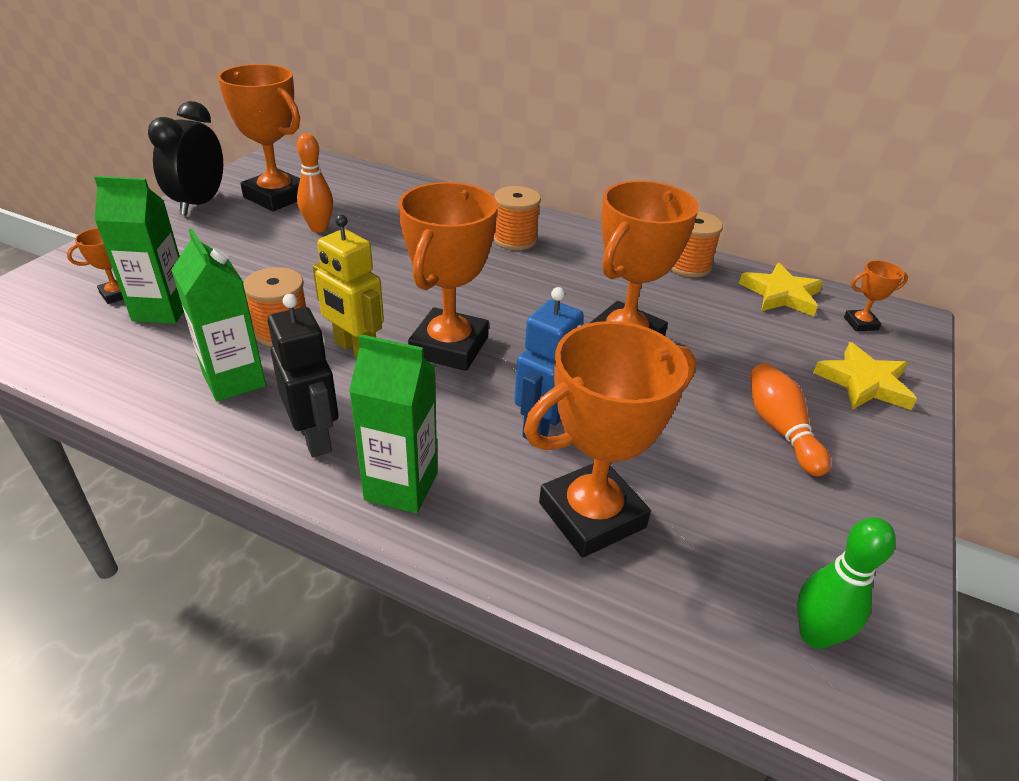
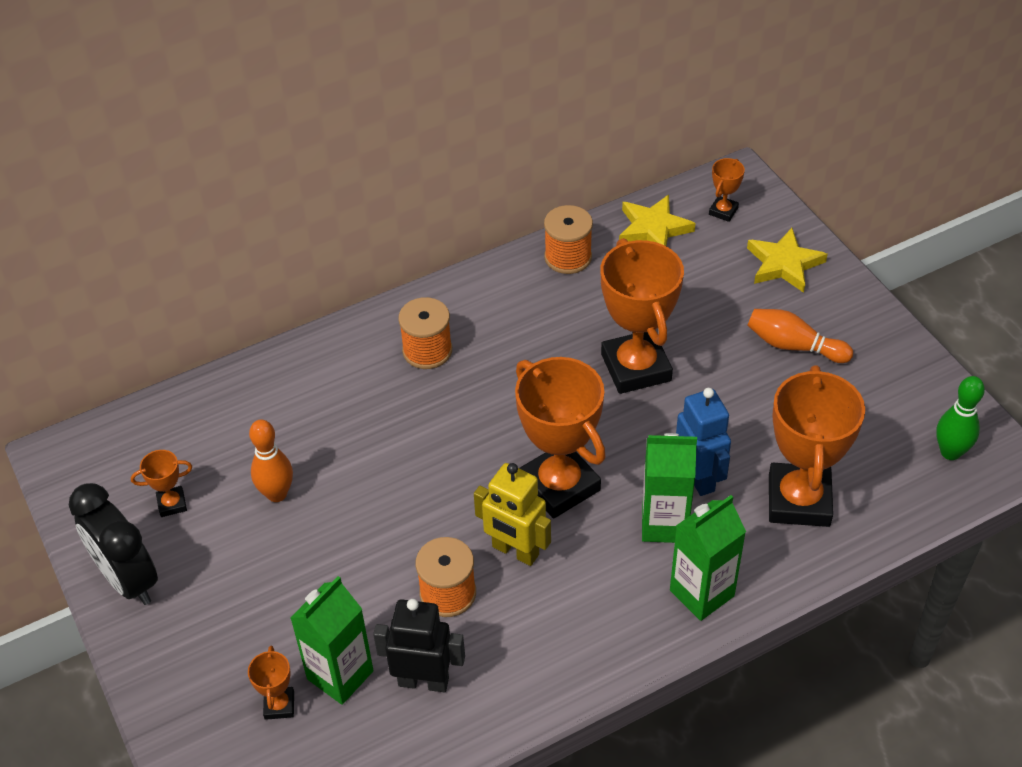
camera: 50 degrees left, 10 degrees up
(234, 380) = (497, 653): green carton -> green carton (664, 524)
(276, 197) = (172, 504): orange trophy -> orange trophy, size x0.44
(315, 437) = (612, 624): black robot -> black robot (423, 681)
(355, 349) = (515, 551): yellow robot -> yellow robot turned 45 degrees clockwise

